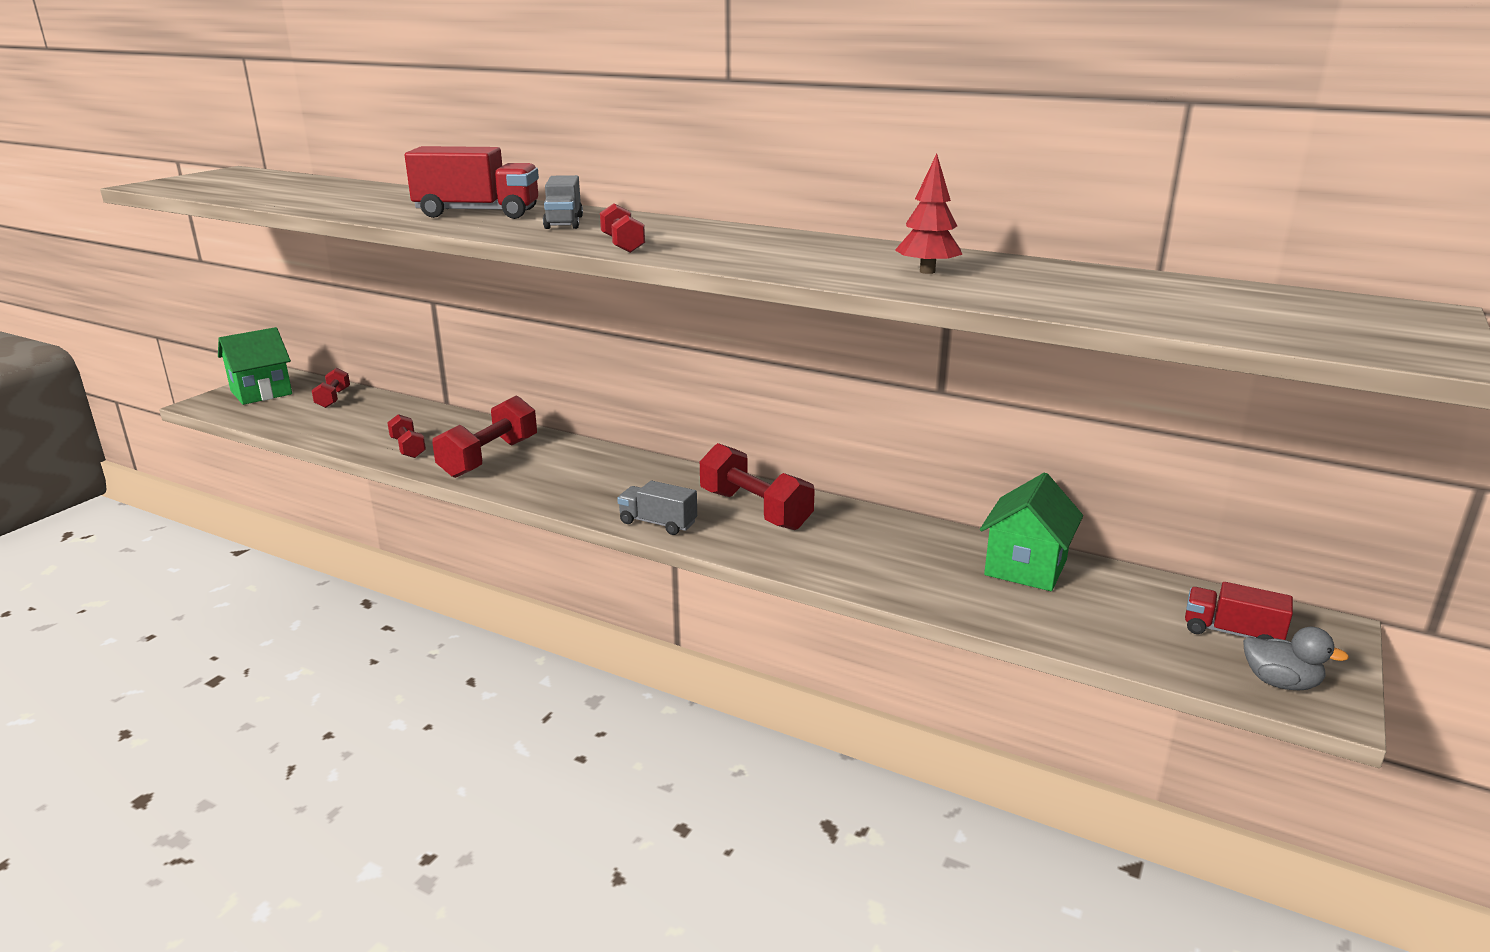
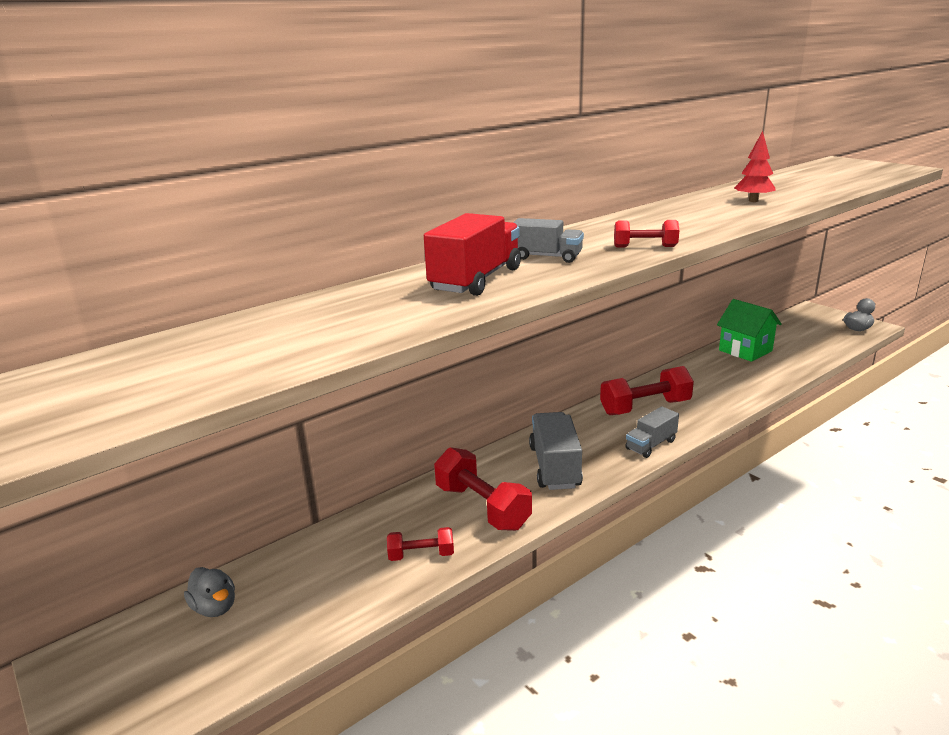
camera: 65 degrees left, 0 degrees up
(261, 392) = (116, 680): green house -> none
(333, 398) = (215, 607): red dumbbell -> grey duck
(579, 478) = (555, 467): none -> grey truck
(1231, 633) = (815, 326): red truck -> none

